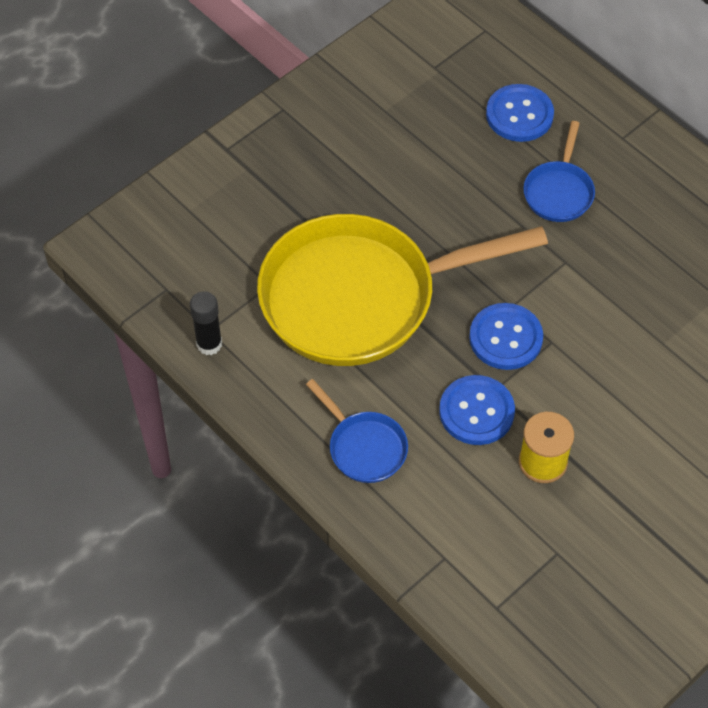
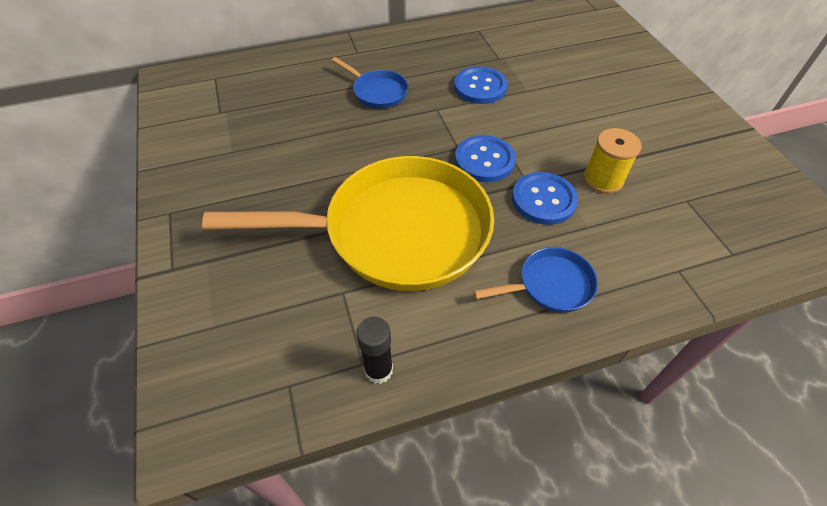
camera: 65 degrees left, 5 degrees down
(359, 297) = (396, 232): yellow pan -> yellow pan turned 105 degrees counterclockwise
(519, 115) = (299, 87): blue button -> blue button (480, 87)

